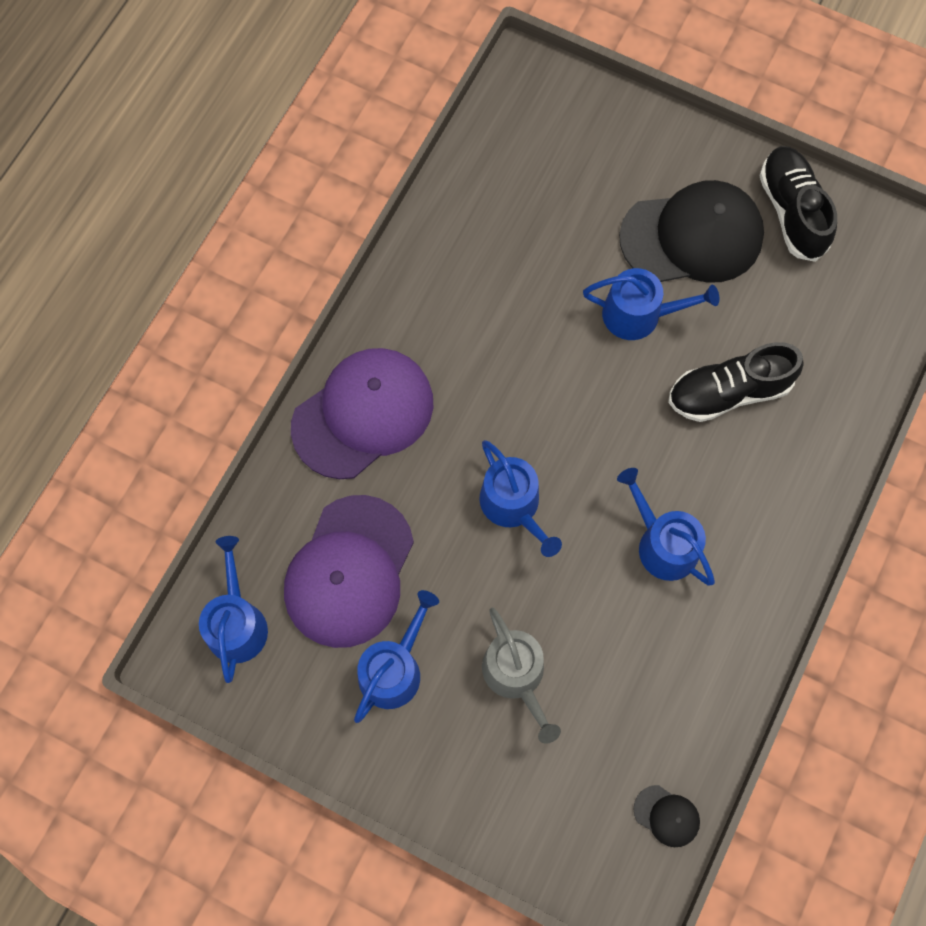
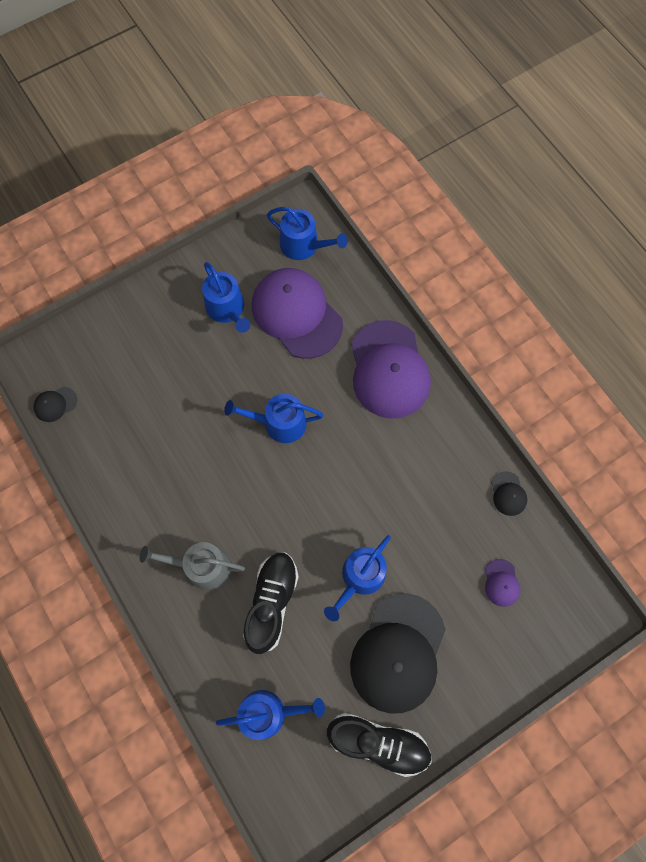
camera: 120 degrees right, 0 degrees up
(443, 209) = (508, 493): none -> black cap
(516, 676) = (181, 369): grey watering can -> grey watering can (202, 567)
(550, 172) = (501, 583): none -> purple cap
(662, 544) = (201, 496): blue watering can -> blue watering can (268, 713)

